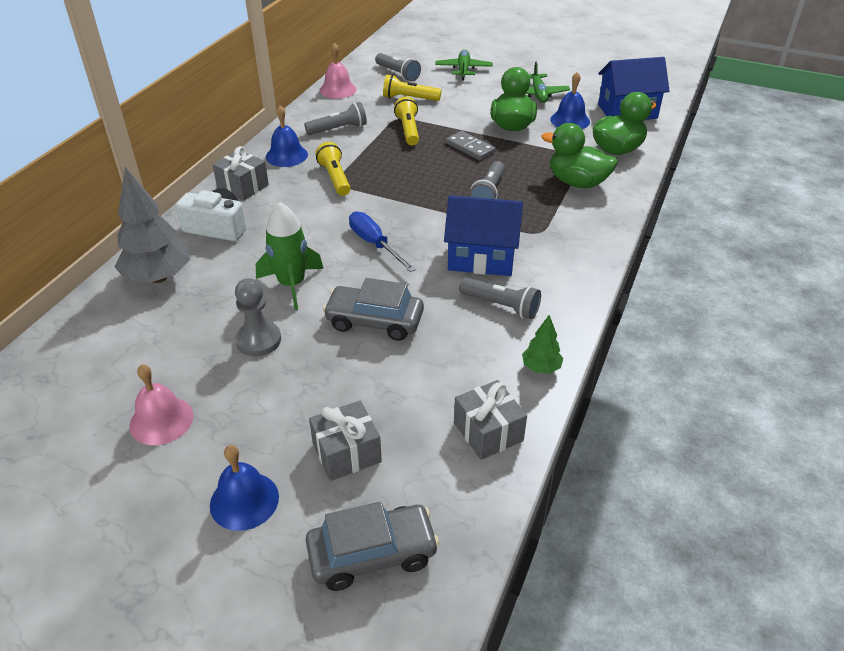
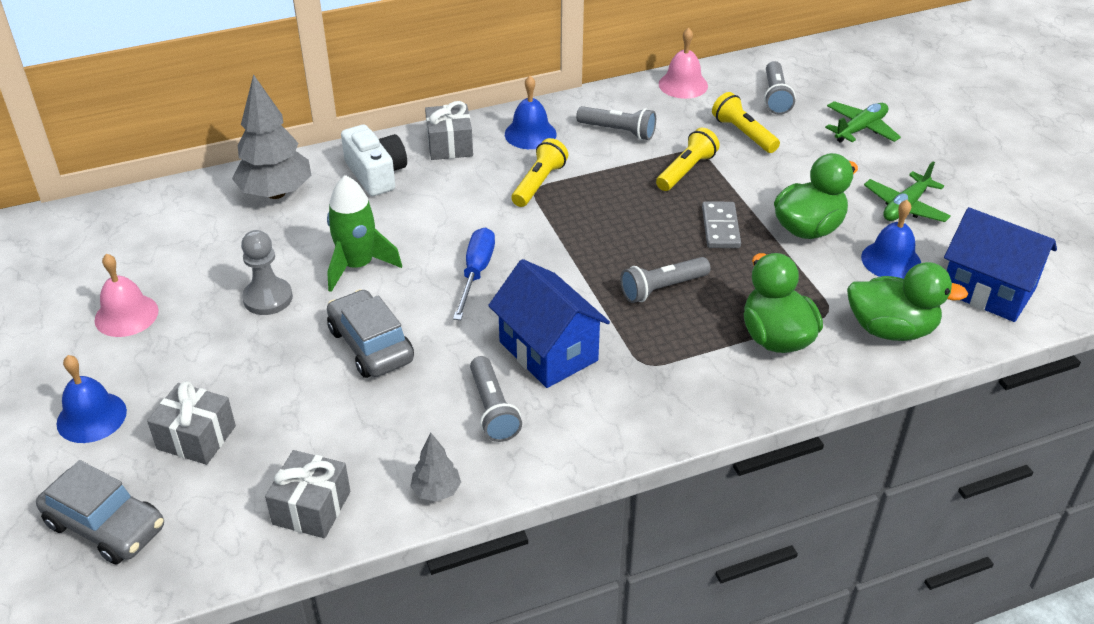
camera: 45 degrees right, 0 degrees up
(541, 368) = (436, 491): green tree -> grey tree

